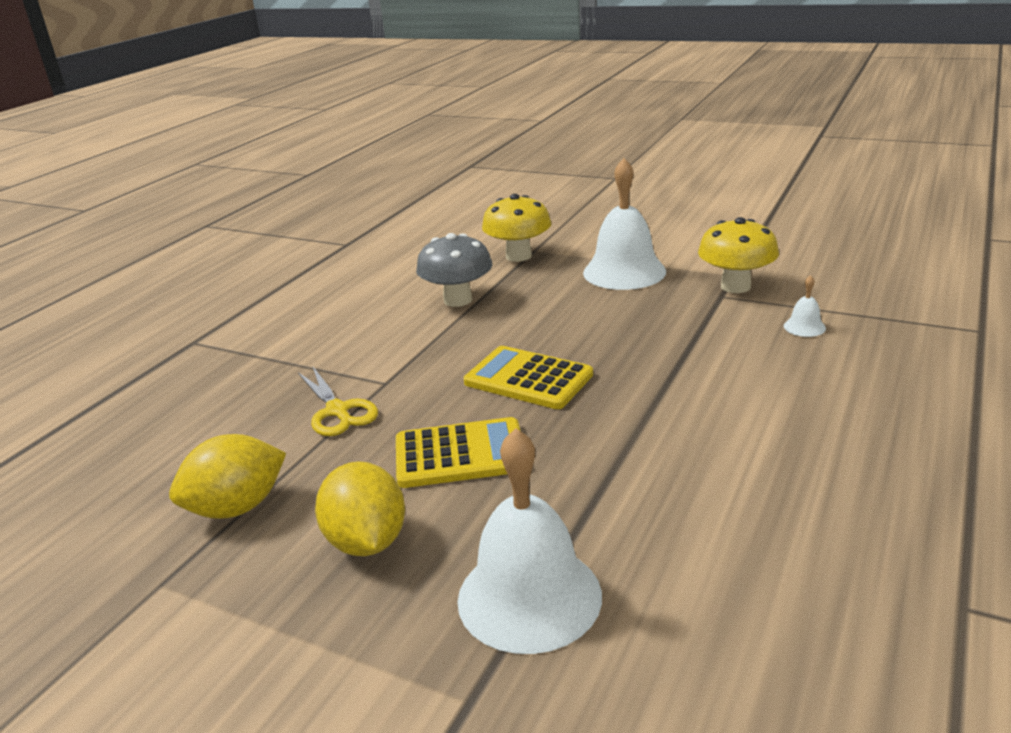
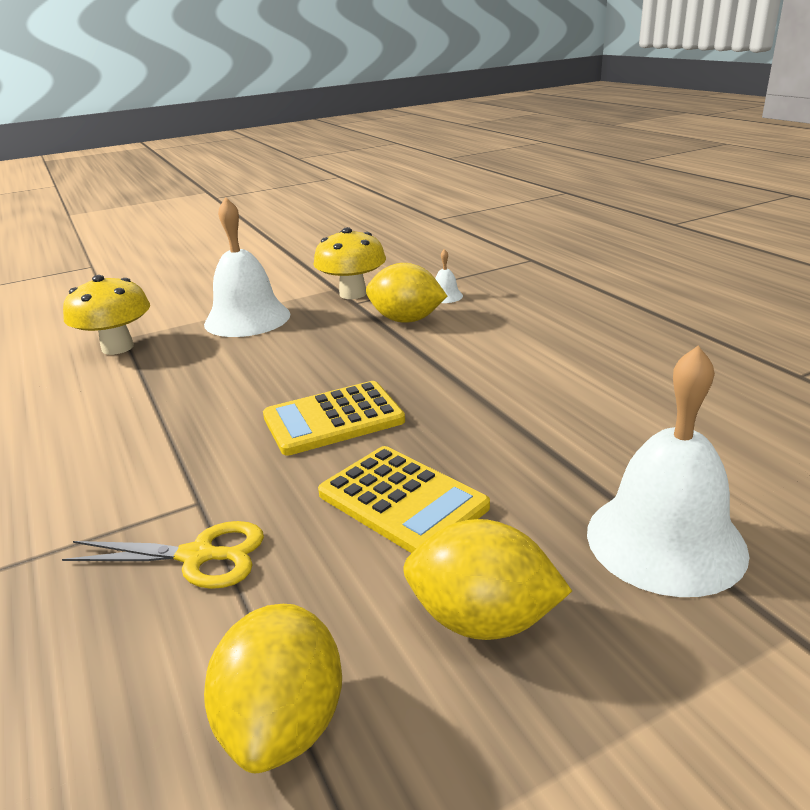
camera: 55 degrees left, 0 degrees up
(458, 300) = (126, 404): grey mushroom -> none
(460, 454) = (402, 500): yellow calculator -> yellow calculator turned 105 degrees clockwise
(725, 332) = (406, 320): none -> yellow lemon

